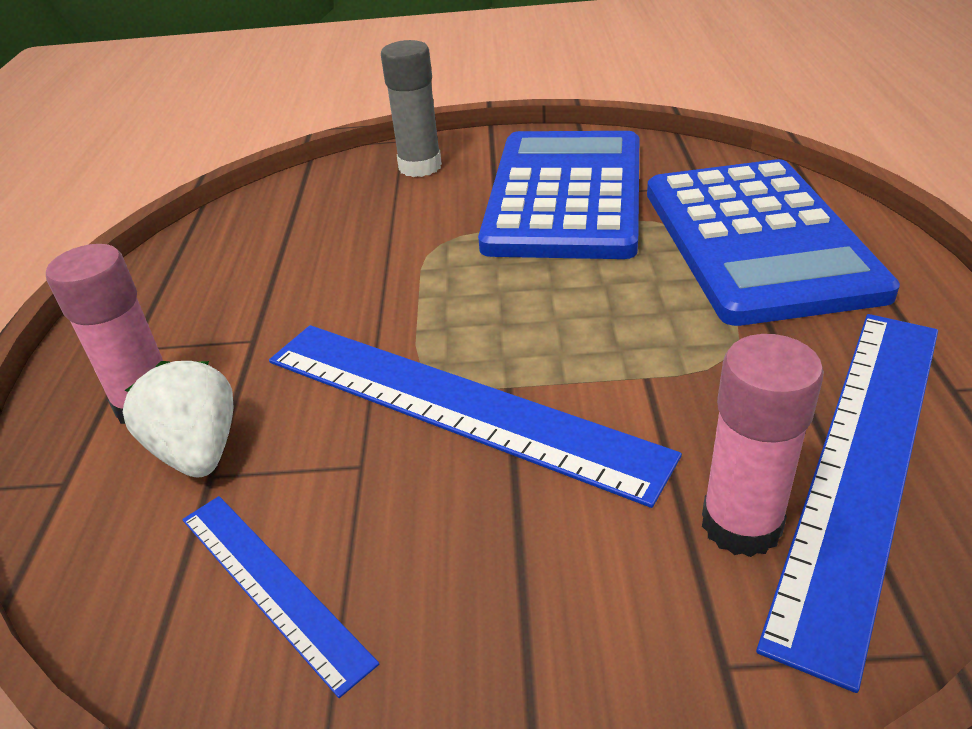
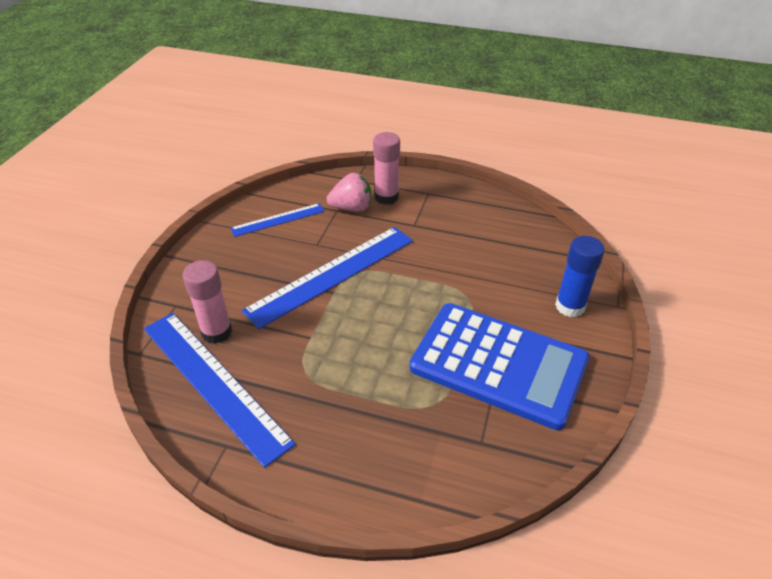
camera: 105 degrees right, 5 degrees up
(198, 451) = (352, 208): white strawberry -> pink strawberry
(420, 167) = (570, 306): grey glue stick -> blue glue stick
(758, 240) = (395, 437): blue calculator -> none

